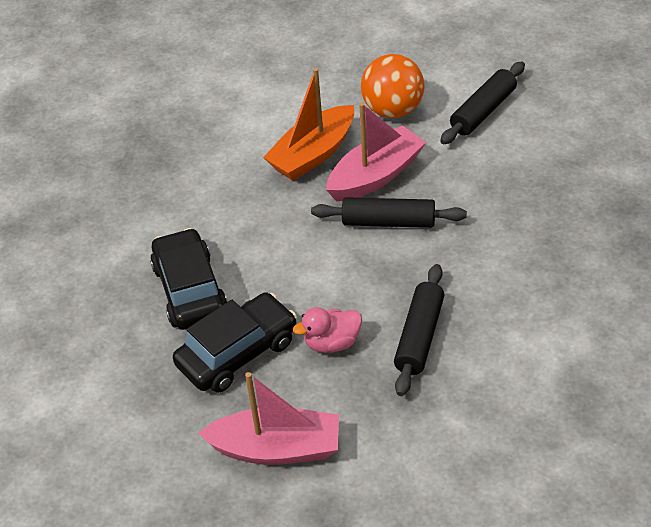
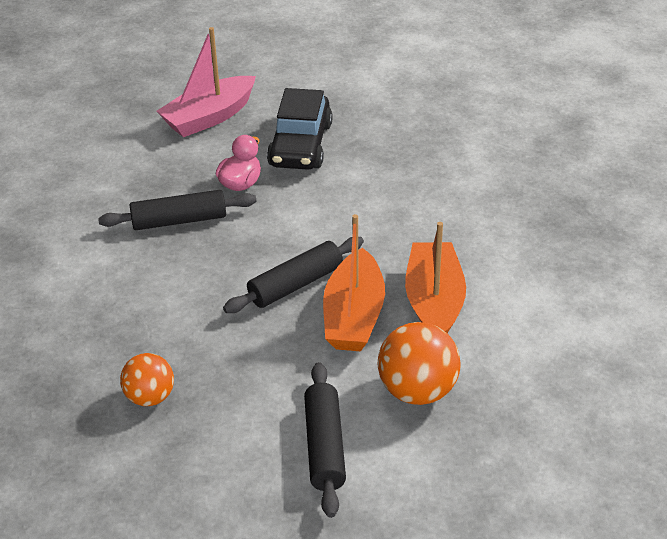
camera: 135 degrees right, 5 degrees down
(190, 290) = (386, 158): black car -> none
(376, 176) = (354, 316): pink boat -> orange boat
(419, 337) = (179, 220): black rolling pin -> black rolling pin turned 75 degrees counterclockwise
(567, 200) = (150, 397): none -> orange ball

